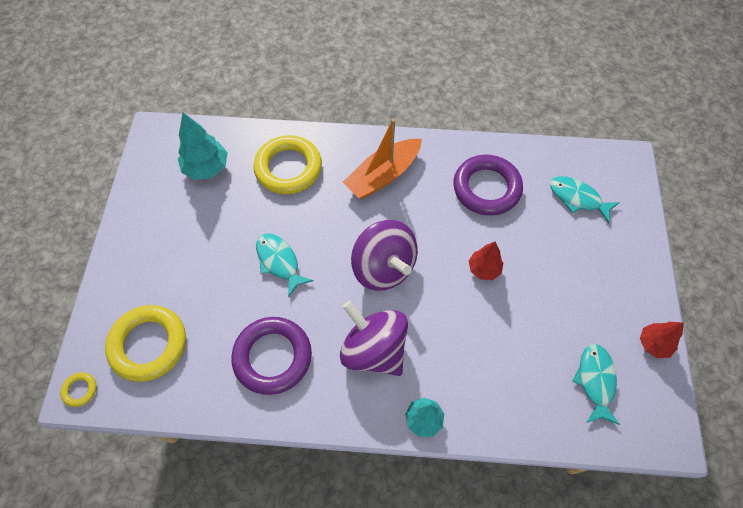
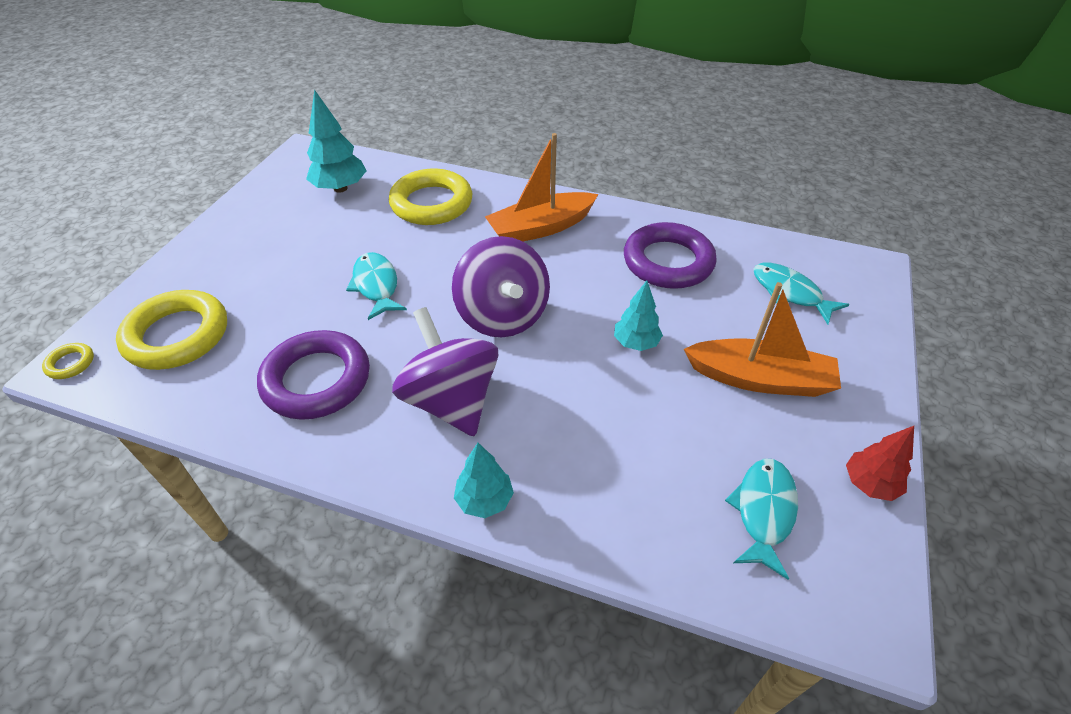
camera: 15 degrees right, 15 degrees down
(484, 269) = (636, 343): red tree -> turquoise tree
(573, 279) = (760, 379): none -> orange boat

